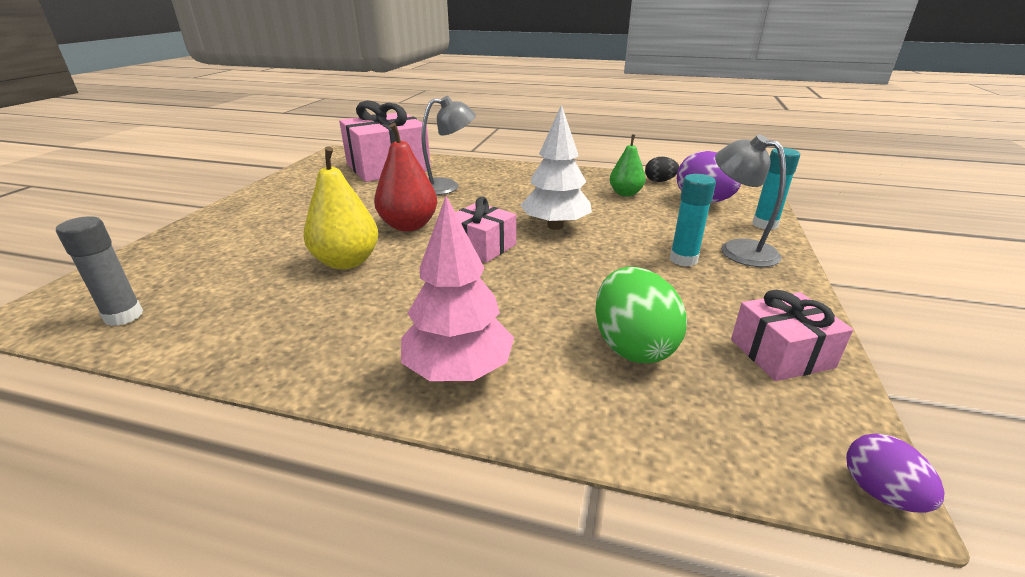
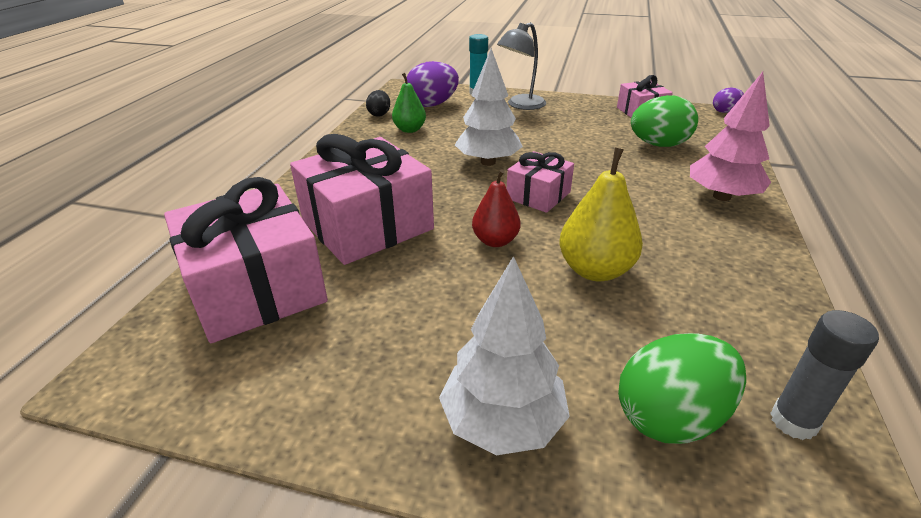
camera: 90 degrees left, 5 degrees up
(181, 270) = (670, 417): none -> green egg
(232, 223) = (502, 422): none -> white tree
(409, 226) = (495, 241): red pear -> red pear, size x0.66
(447, 186) = (367, 225): grey lamp -> pink gift
(683, 259) = (541, 121): turquoise glue stick -> none

